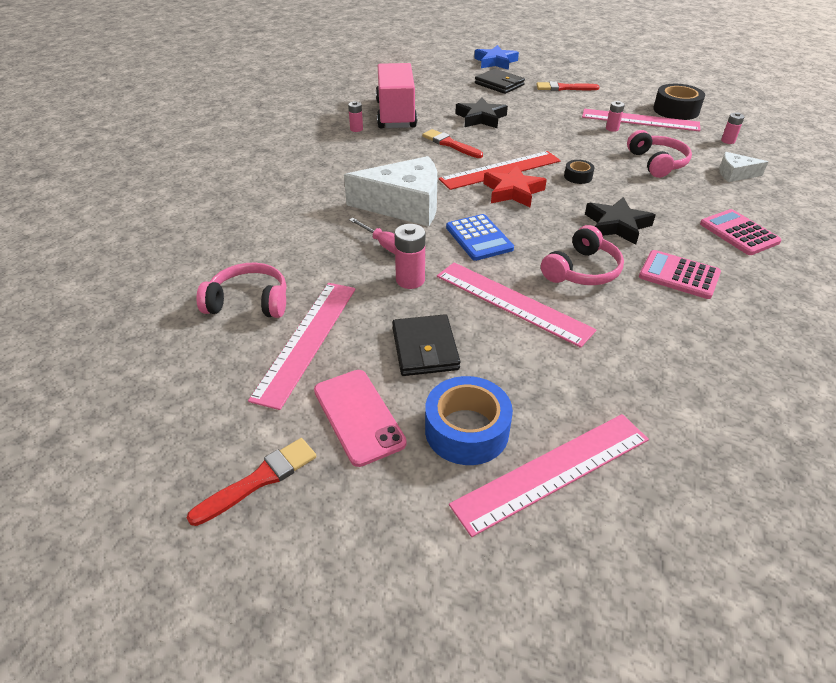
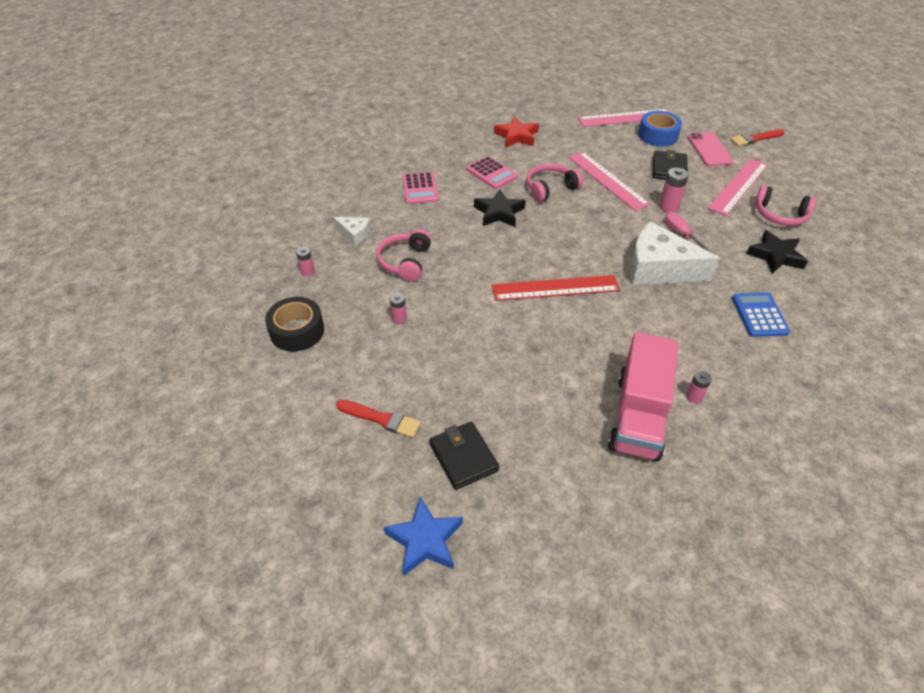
camera: 160 degrees left, 5 degrees up
(450, 144) = (589, 338): red brush -> none
(479, 238) = (608, 225): blue calculator -> blue calculator (759, 315)
(481, 118) = (532, 378): black star -> black star (775, 256)
(512, 191) = (558, 261): red star -> red star (517, 136)
(578, 176) = (490, 263): black tape -> none
(640, 120) = (355, 324): pink ruler -> none

